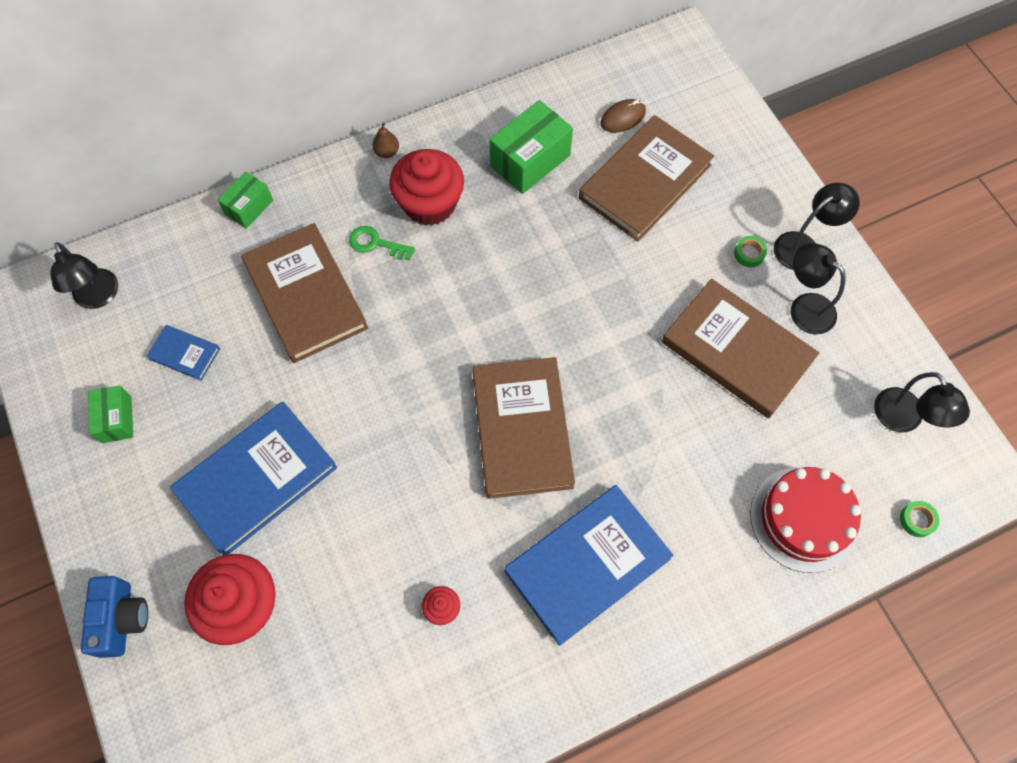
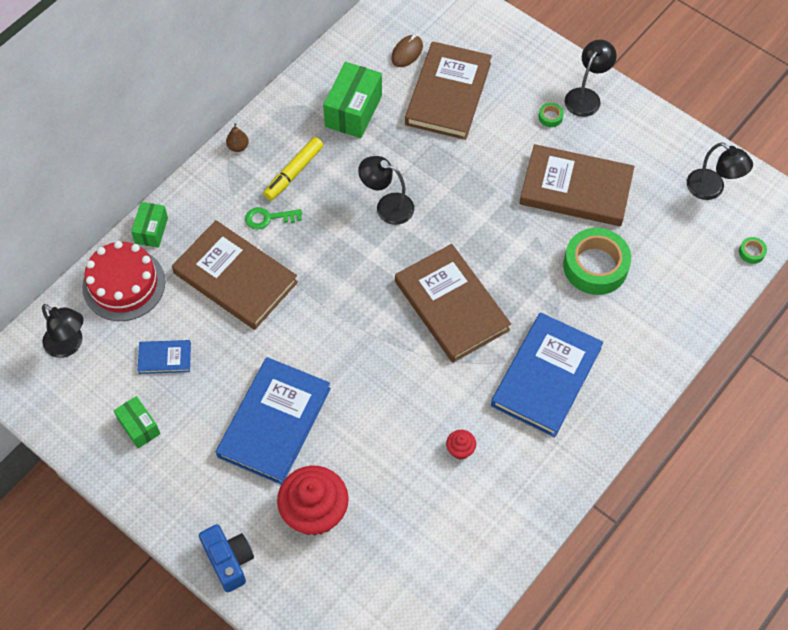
camera: 25 degrees left, 5 degrees down
(429, 204) = (293, 172): red cupcake -> yellow marker
(713, 454) = (595, 266): none -> green tape
(804, 307) = (607, 139): black lamp -> black lamp (387, 206)
(804, 519) = (677, 283): red cake -> red cake (124, 284)

